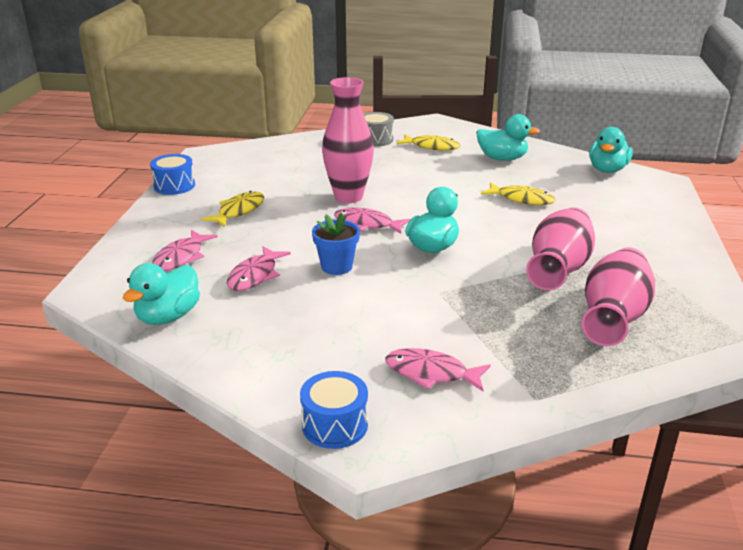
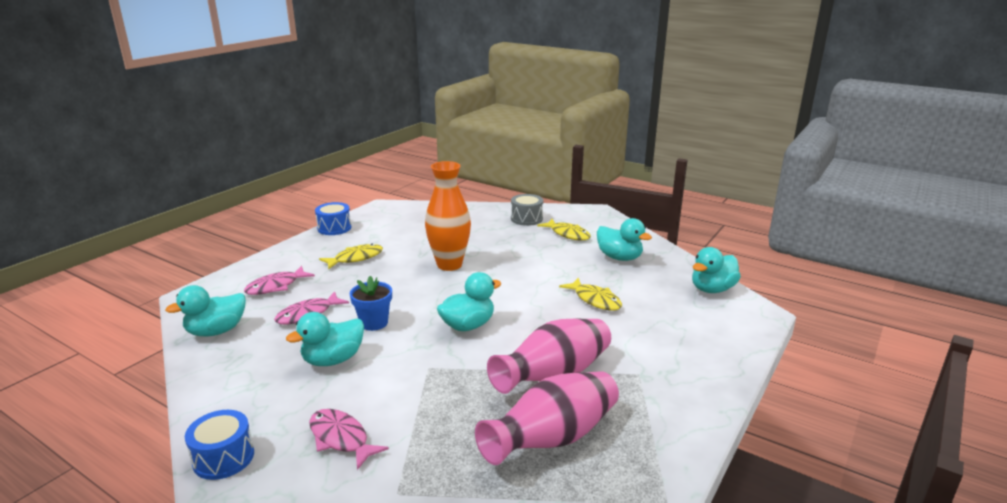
camera: 25 degrees right, 5 degrees down
(336, 310) = (333, 360): none -> turquoise duck
(348, 197) = (449, 265): pink vase -> orange vase
(367, 224) = (437, 292): pink fish -> none

